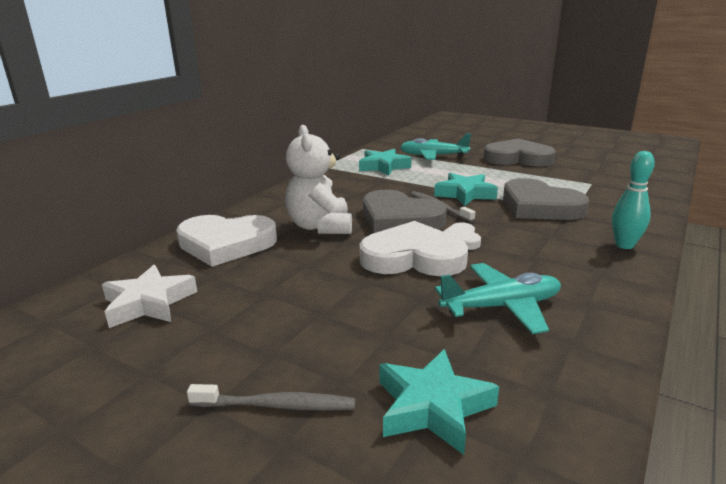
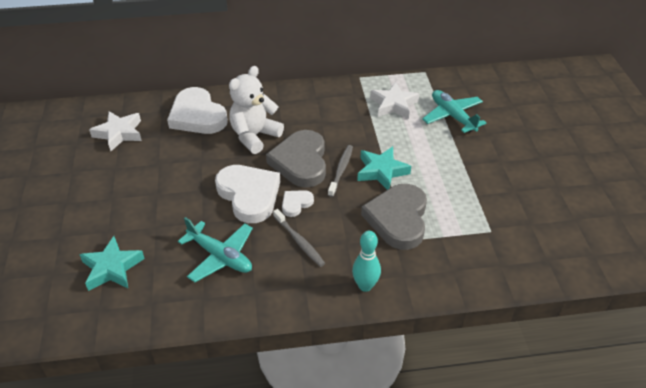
camera: 50 degrees right, 20 degrees up
(276, 405) = (79, 221): grey toothbrush -> grey toothbrush (299, 241)
(383, 167) = (393, 104): turquoise star -> white star
(518, 158) = (508, 165): grey heart -> none

